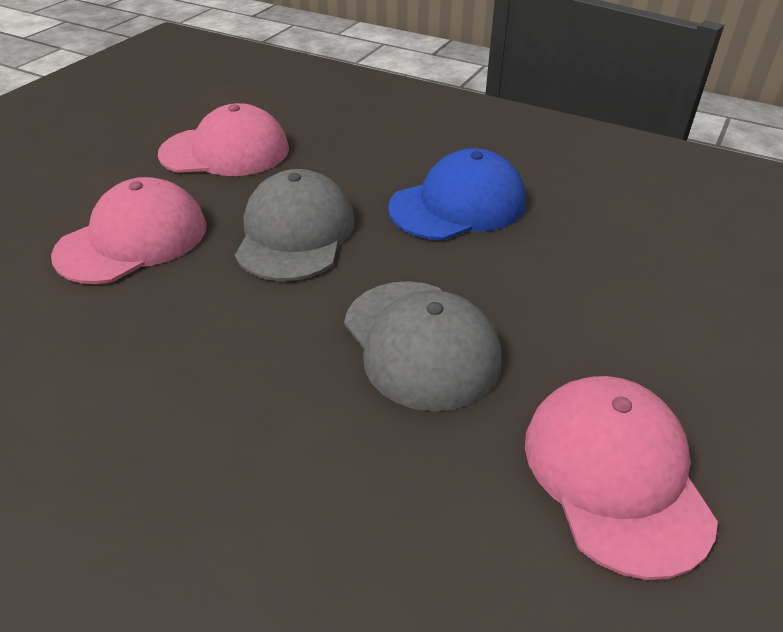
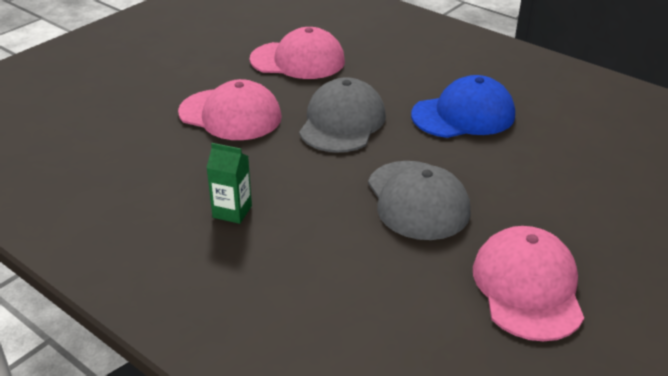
camera: 10 degrees right, 5 degrees down
(133, 240) = (230, 115): pink cap -> pink cap turned 60 degrees clockwise
(139, 402) = (232, 211): none -> green carton

